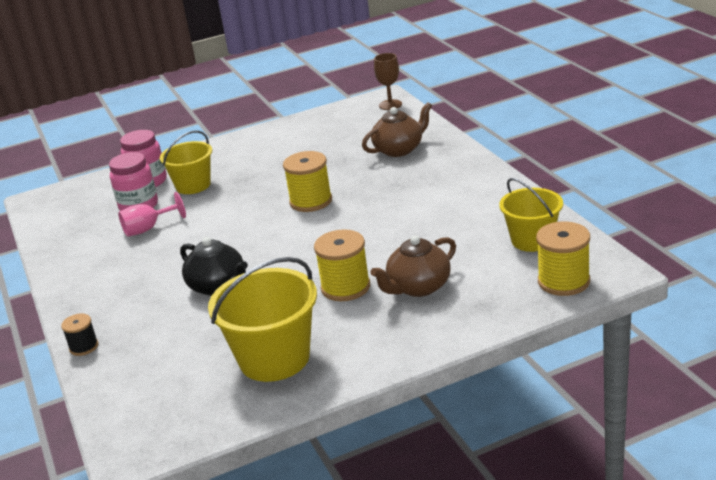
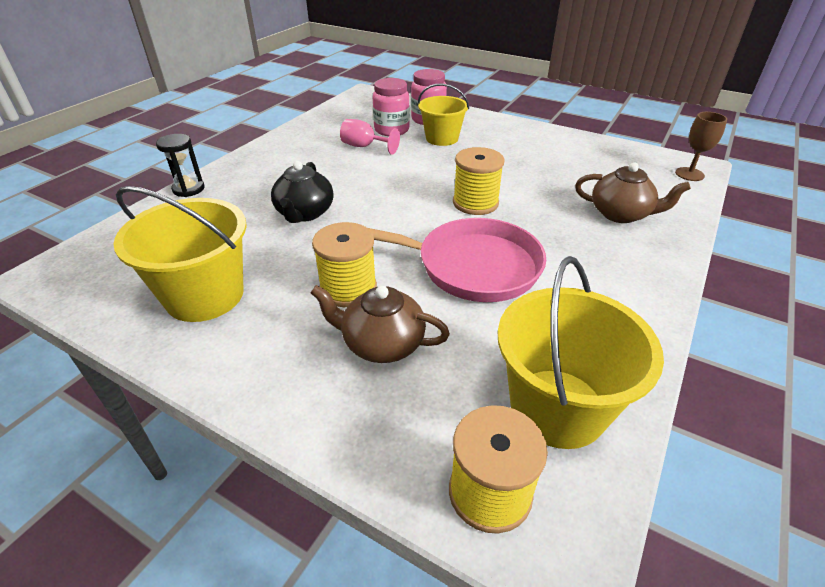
camera: 50 degrees right, 10 degrees up
(84, 347) = (188, 189): black spool -> black hourglass
(382, 228) = (470, 266): none -> pink pan
(532, 240) = (557, 407): yellow bucket -> yellow bucket, size x1.52

